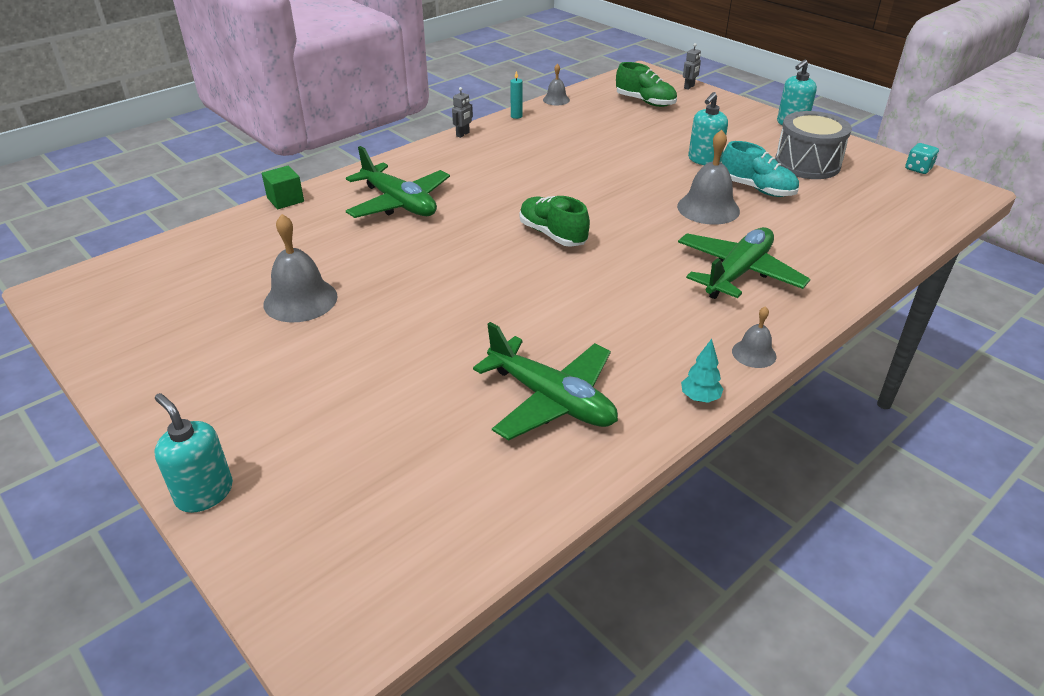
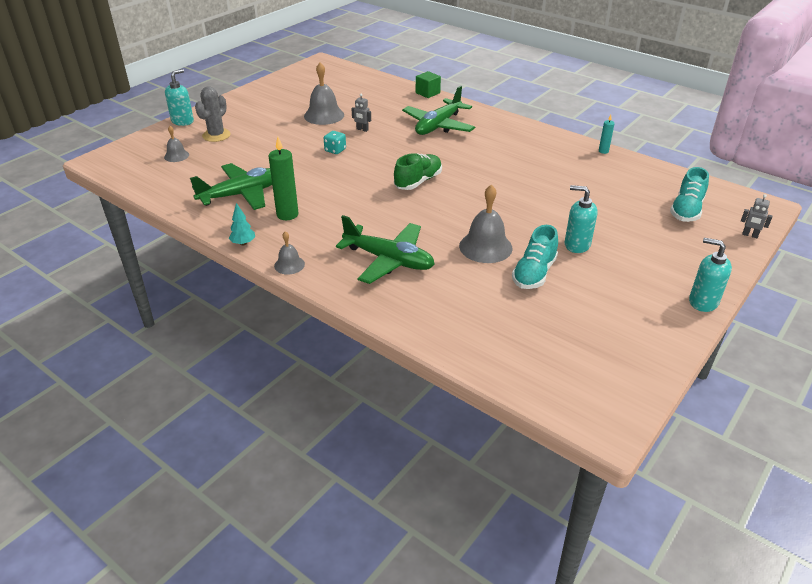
camera: 80 degrees right, 0 degrees up
(306, 436) = (216, 135): none -> grey cactus
(463, 134) = (554, 134): grey robot -> grey robot (362, 129)
(551, 400) = (242, 194): green plane -> green plane turned 150 degrees counterclockwise
(556, 100) = (652, 165): grey bell -> grey bell (176, 156)
(622, 351) = (287, 214): none -> green candle
(645, 102) = (686, 210): green shoe -> turquoise shoe
(807, 164) = (606, 307): grey drum -> none
(918, 169) = (643, 390): turquoise dice -> turquoise dice (335, 150)

